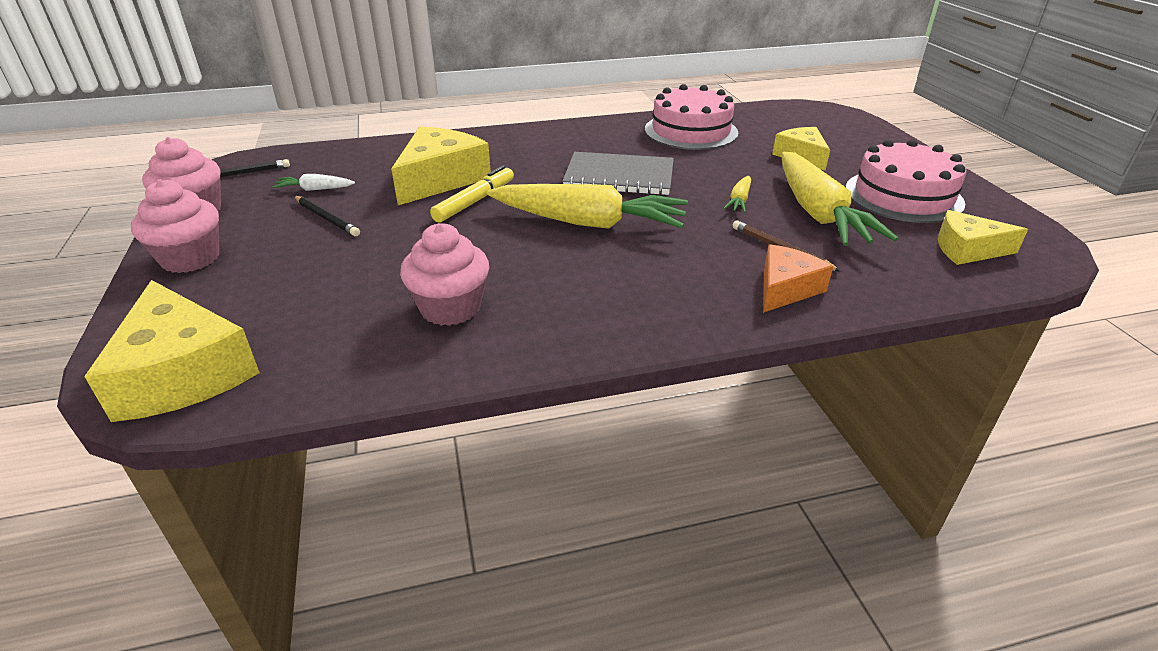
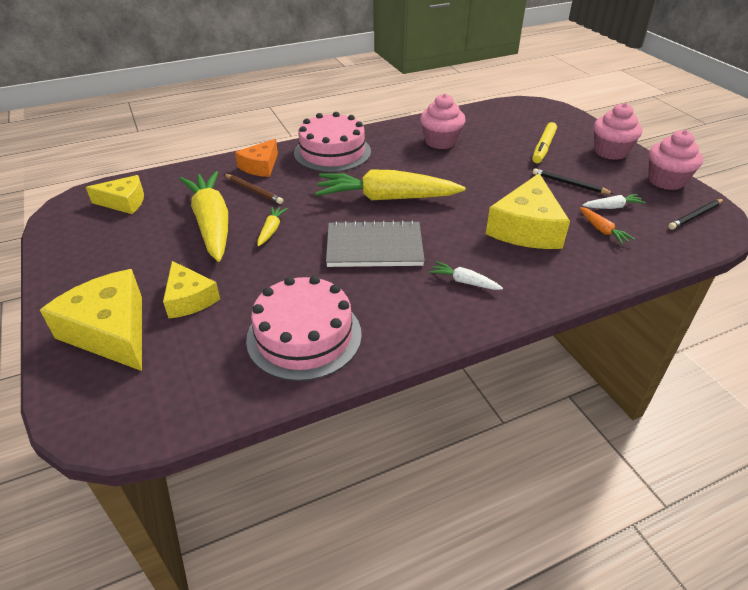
camera: 170 degrees right, 5 degrees up
(183, 373) = (531, 111): yellow cheese -> yellow cheese (111, 331)
(361, 171) = (602, 230): none -> orange carrot
(475, 201) = (479, 208): yellow marker -> yellow marker (543, 147)
(542, 148) = (464, 281): none -> white carrot
(903, 196) = (126, 250): pink cake -> pink cake (332, 152)

